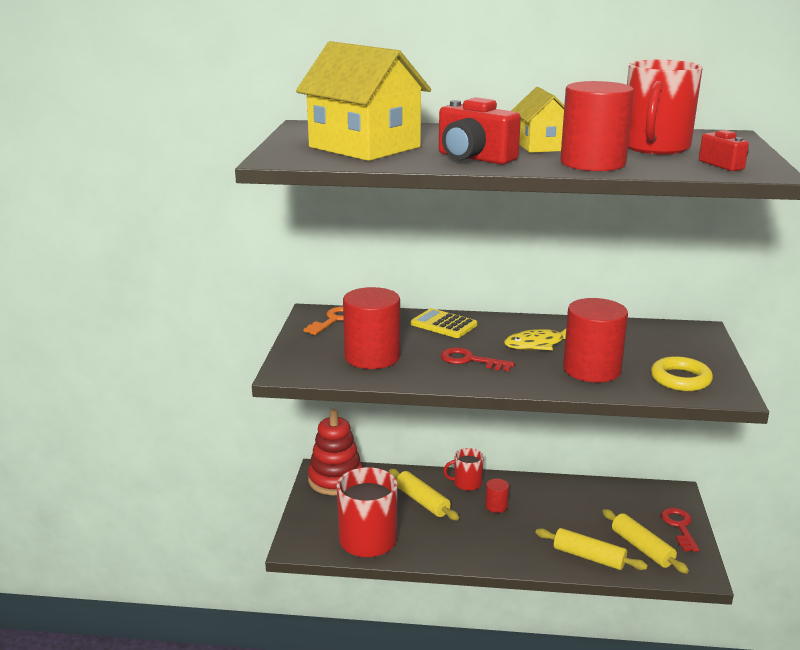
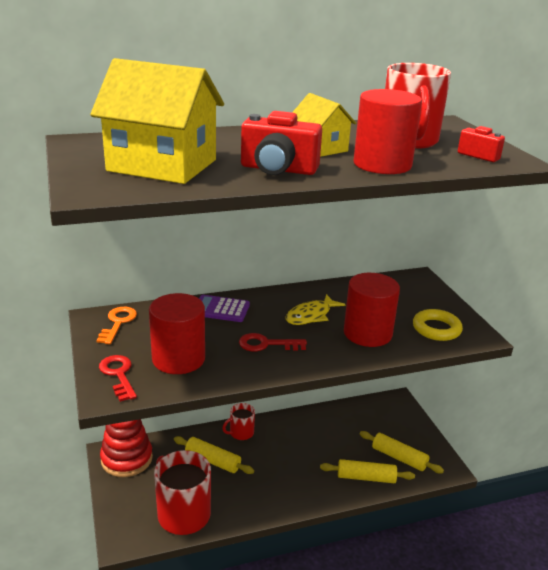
camera: 25 degrees left, 5 degrees up
(443, 324) = (221, 309): yellow calculator -> purple calculator
(496, 506) = (274, 449): red cylinder -> none
(679, 527) = (415, 430): red key -> red key (118, 375)

